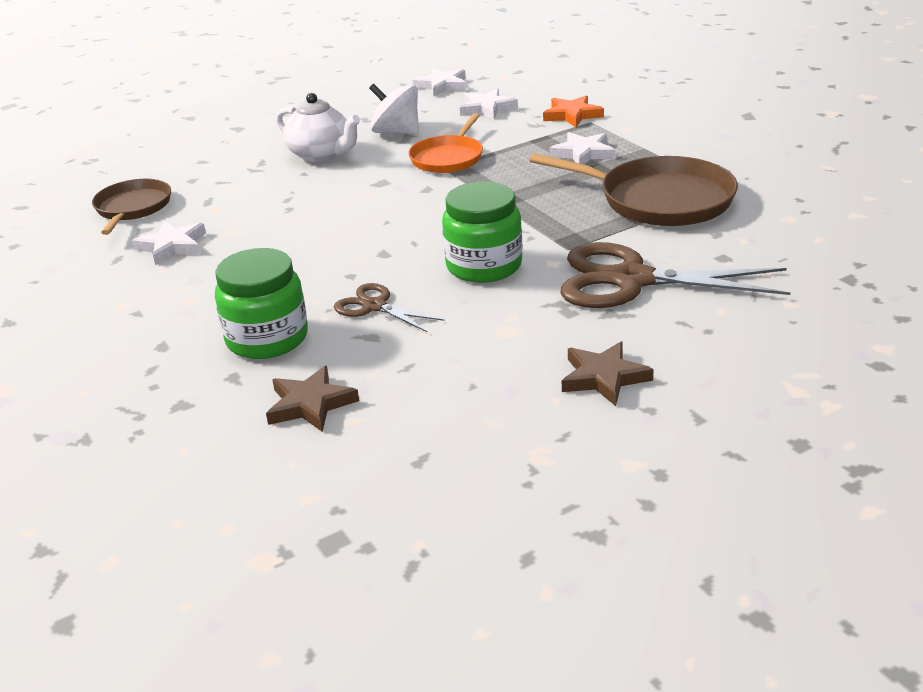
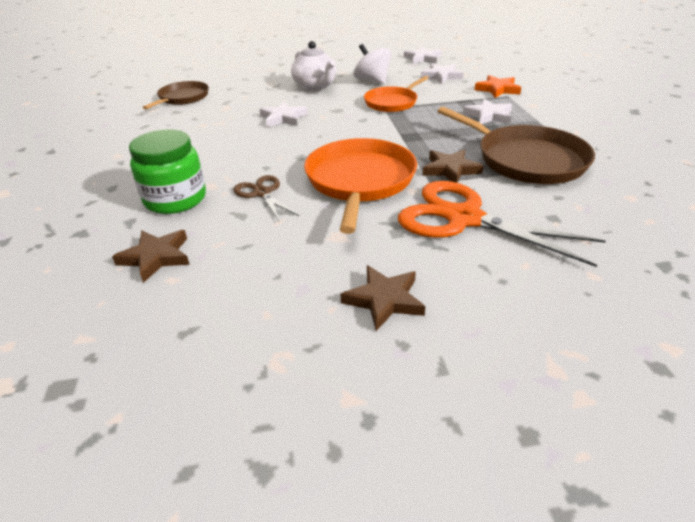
camera: 20 degrees right, 5 degrees up
(172, 246) = (181, 125): white star -> white star (283, 118)
(484, 266) = (359, 181): green jar -> orange pan
(581, 229) = (450, 169): none -> brown star
(630, 280) = (463, 218): brown scissors -> orange scissors

